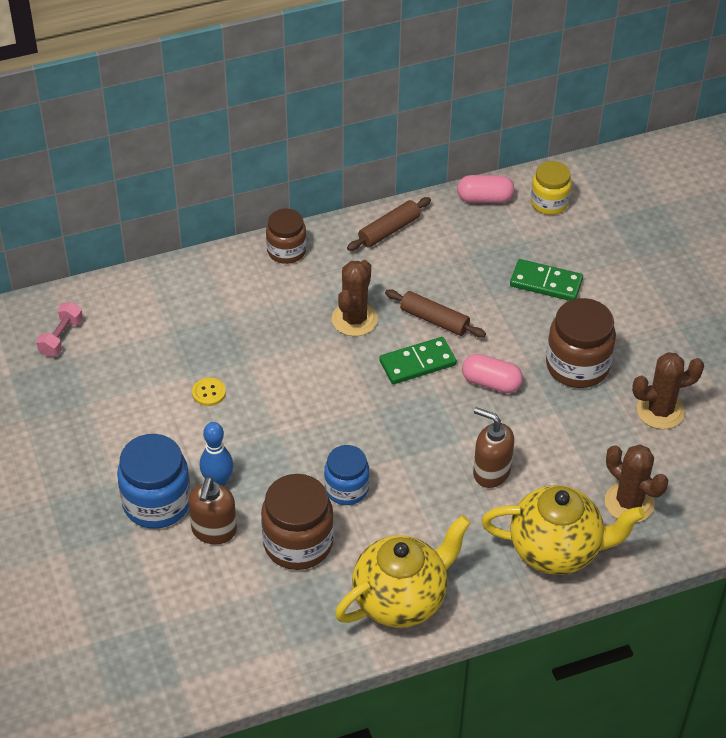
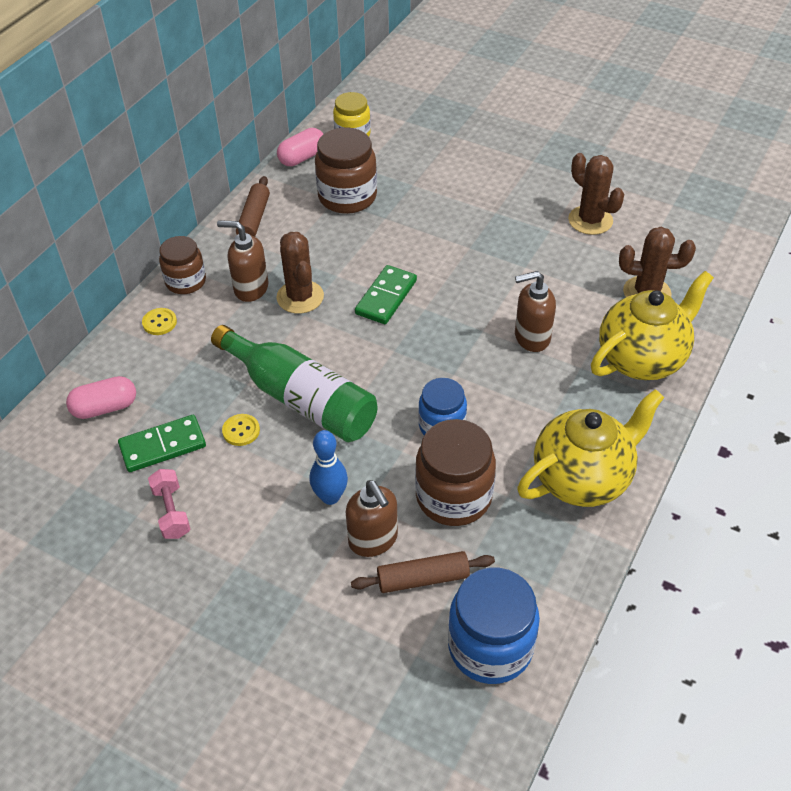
camera: 40 degrees left, 0 degrees up
(61, 337) = (48, 477): pink dumbbell -> pink dumbbell (171, 512)
(157, 503) = (296, 554): blue jar -> blue jar (490, 646)
(236, 272) = (159, 322): none -> yellow button
(272, 398) = (300, 399): none -> green bottle
(326, 288) = (250, 288): none -> brown soap dispenser
(401, 599) = (582, 479): yellow teapot -> yellow teapot turned 45 degrees clockwise
(434, 320) = (362, 259): brown rolling pin -> brown rolling pin (423, 578)
(491, 383) = (456, 276): pink capsule -> pink capsule (105, 407)
(546, 283) = (413, 186): green domino -> green domino (163, 446)
(577, 366) = (501, 226): brown jar -> brown jar (347, 197)
(660, 411) = (590, 220): brown cactus -> brown cactus turned 75 degrees counterclockwise

